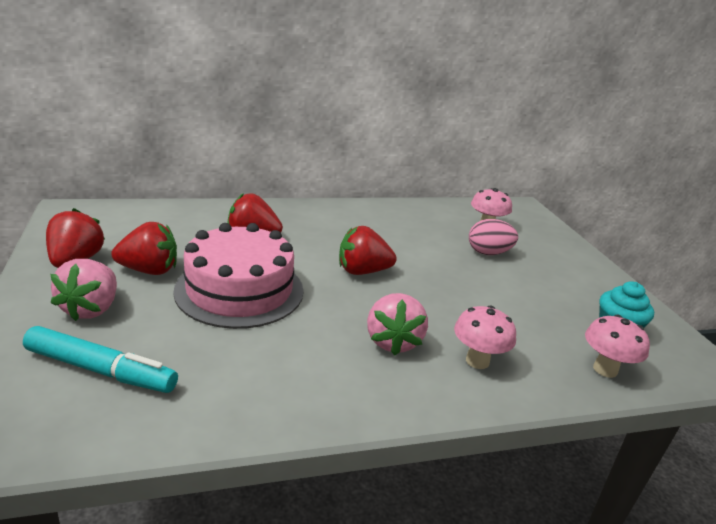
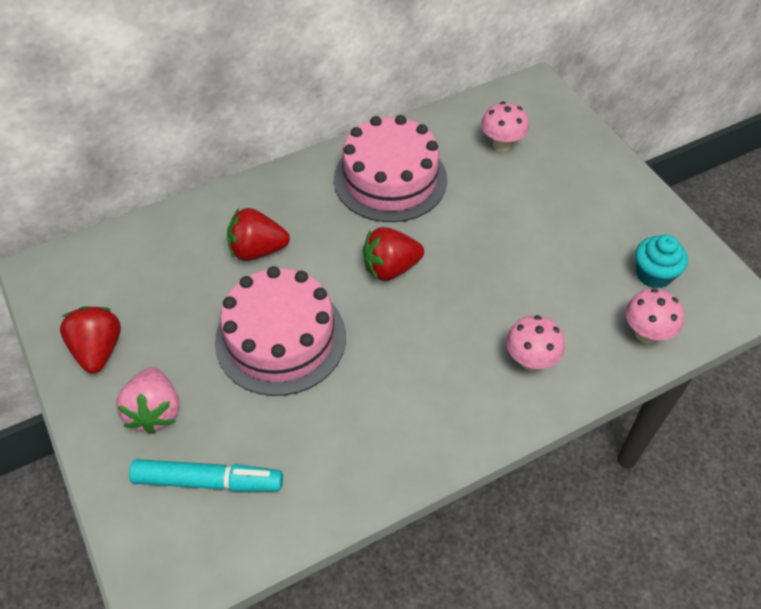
camera: 10 degrees left, 25 degrees up
(149, 270) = (179, 339): red strawberry -> none
(385, 225) = (390, 179): none -> pink cake
(393, 341) = (449, 361): pink strawberry -> none
(488, 253) = (512, 192): pink egg -> none

